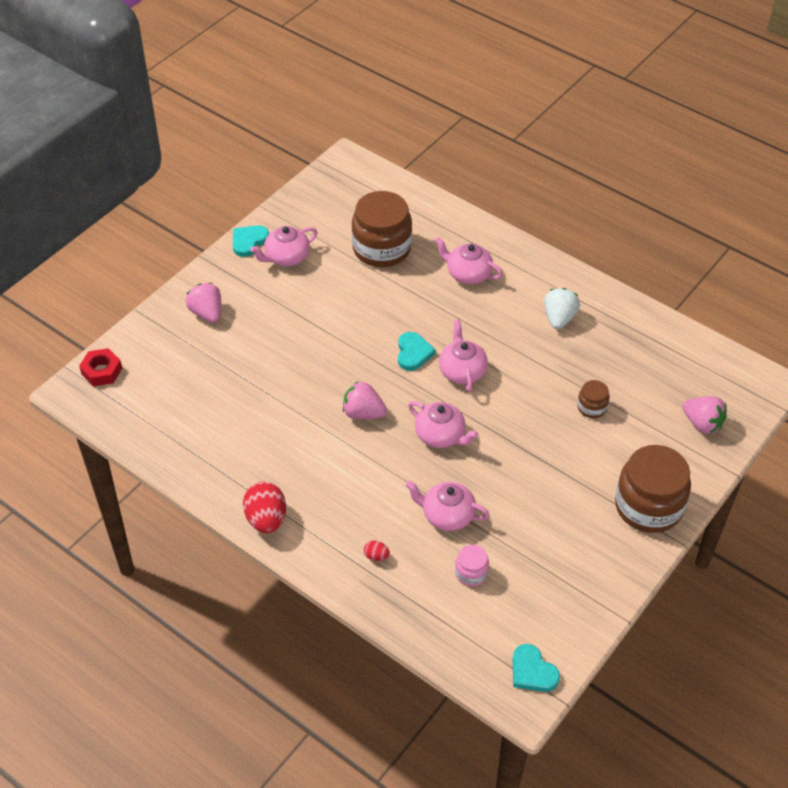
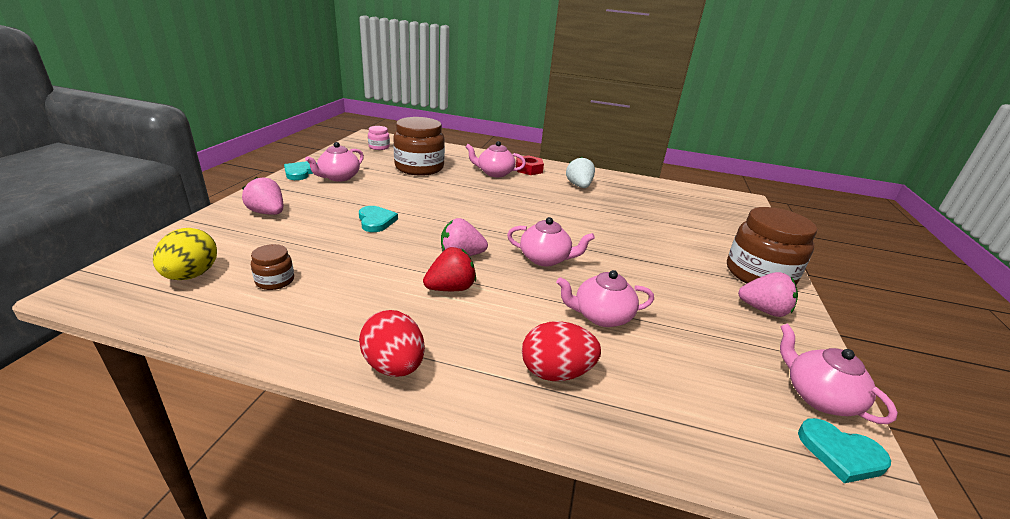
camera: 25 degrees left, 20 degrees down
(102, 371) = (135, 266): red nut -> red nut (529, 169)
(141, 391) = (191, 275): none -> yellow egg
(336, 453) = (450, 288): none -> red strawberry
(376, 556) = (556, 372): red egg -> red egg, size x2.17
(413, 353) = (482, 214): turquoise heart -> turquoise heart (376, 221)
(462, 371) = (531, 219): pink teapot -> pink teapot (818, 397)
(471, 573) = (671, 362): pink jar -> pink jar (379, 147)
(592, 407) = (649, 225): brown jar -> brown jar (275, 281)
(702, 424) = (733, 222): pink strawberry -> pink strawberry (763, 310)

